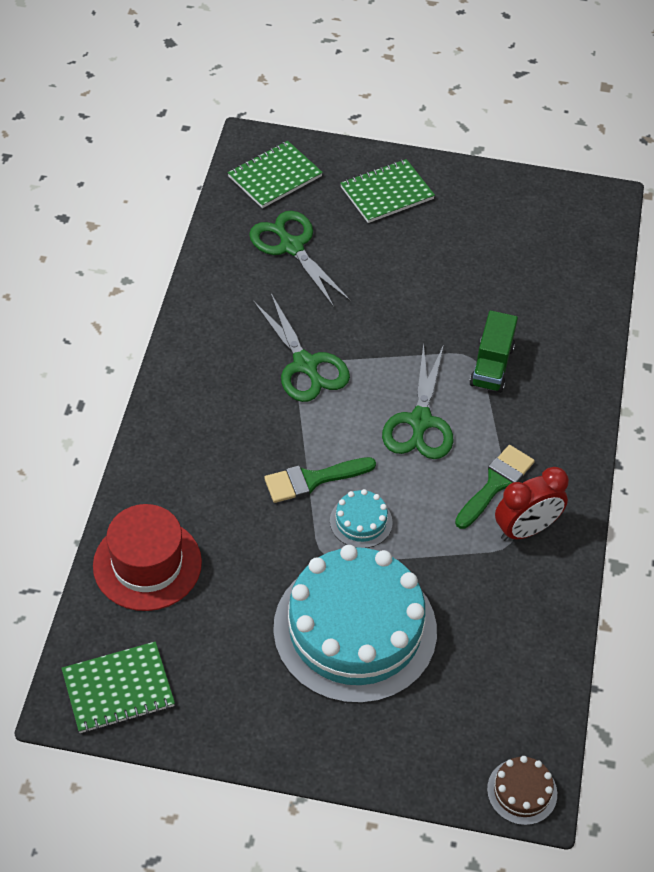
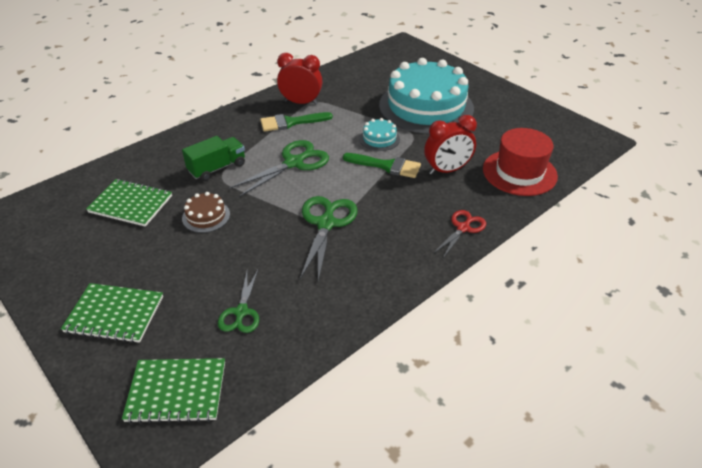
camera: 140 degrees left, 10 degrees down
(118, 689) = (568, 134): green notebook -> green notebook (131, 204)
(163, 439) = (463, 228): none -> red scissors
(237, 515) = (447, 170): none -> red clock
(291, 246) = (241, 312): green scissors -> green scissors, size x0.62
(522, 791) = (406, 45): brown cake -> brown cake (206, 216)

